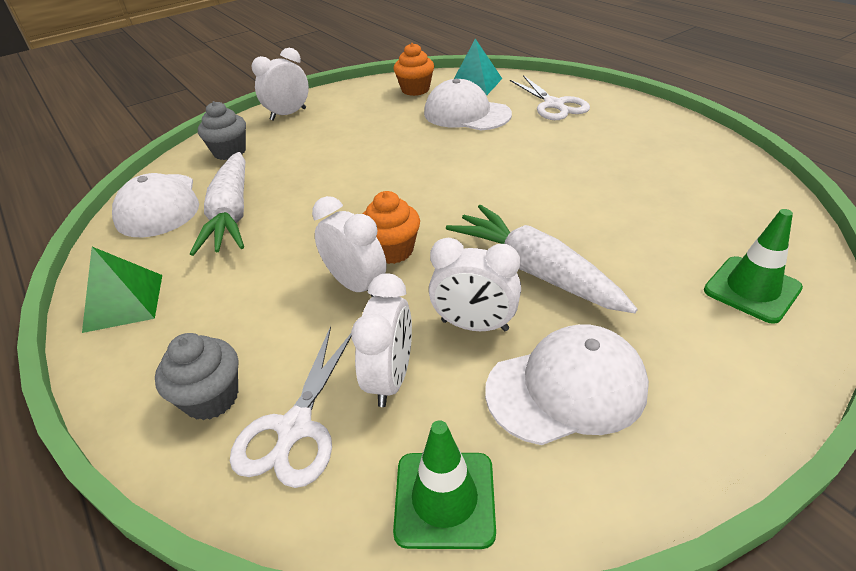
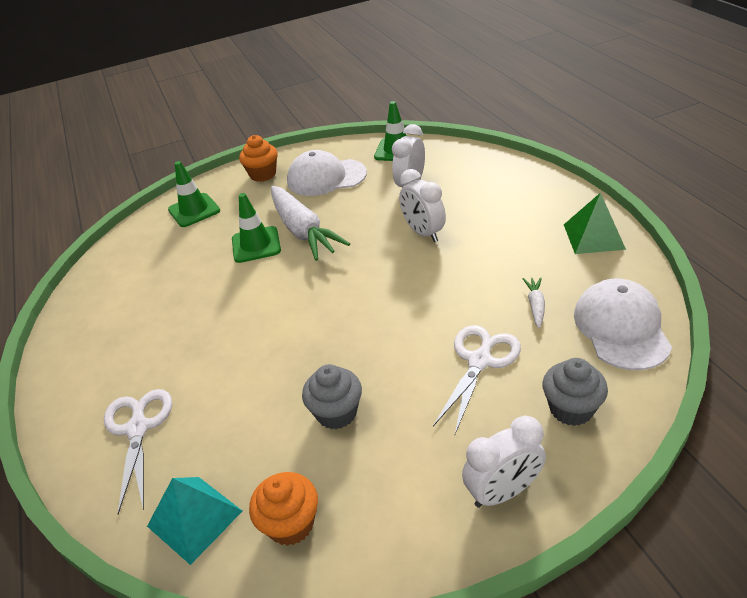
camera: 165 degrees left, 0 degrees up
(211, 398) = (507, 184): grey cupcake -> grey cupcake (336, 413)
(231, 214) = (535, 306): white carrot -> white carrot, size x0.43
(295, 428) = (460, 171): white scissors -> white scissors (480, 361)
(392, 250) = (393, 255): orange cupcake -> orange cupcake (263, 174)
(466, 114) = (251, 432): white cap -> none
(474, 325) = (356, 205): white clock -> none
(588, 244) = (256, 245): none -> green traffic cone

